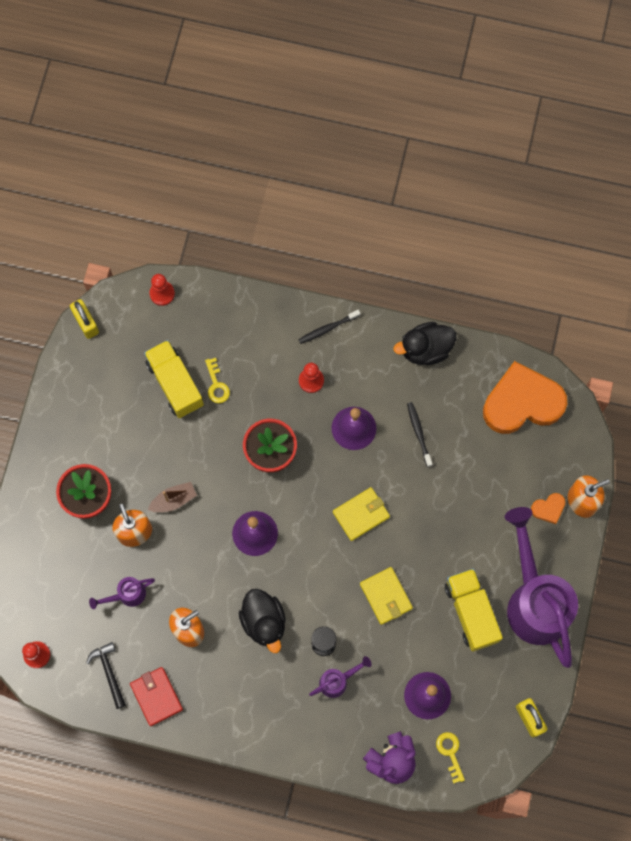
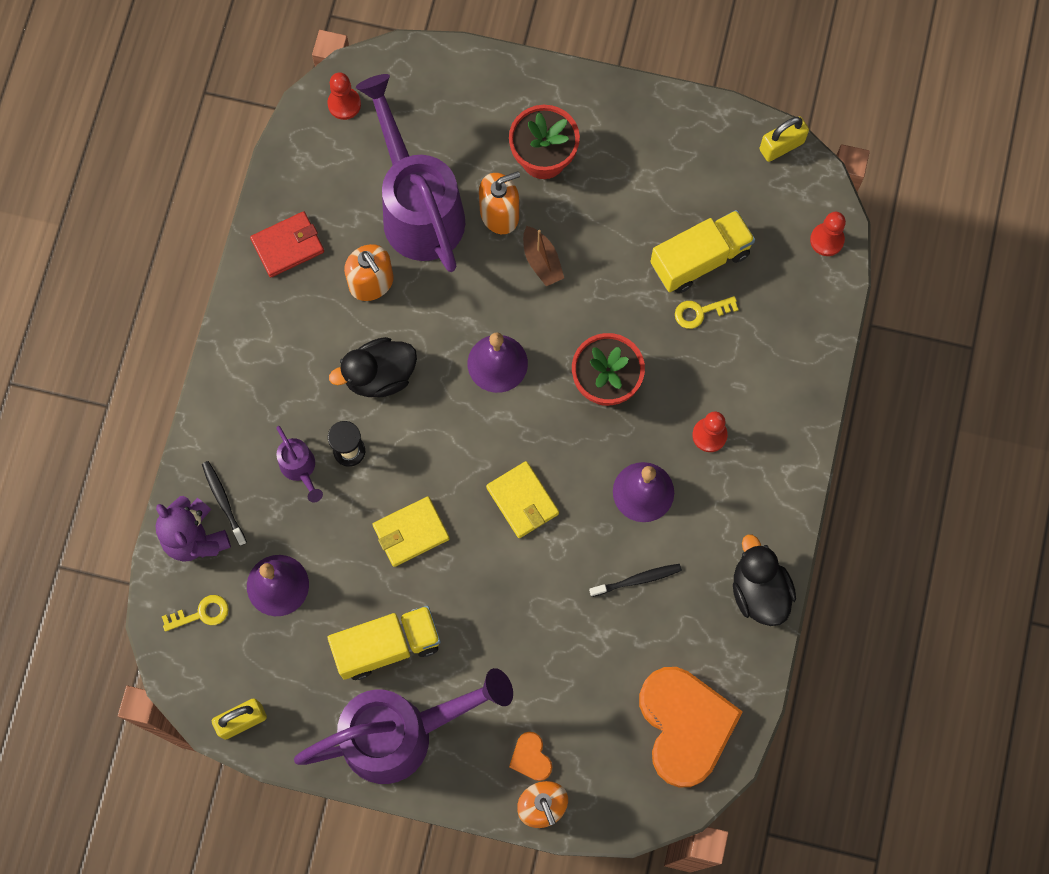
camera: 90 degrees right, 0 degrees up
(109, 672) = (319, 189): black hammer -> none
(127, 595) = (417, 207): purple watering can -> purple watering can, size x2.35
(327, 328) = (785, 457): black toothbrush -> black toothbrush (223, 501)

